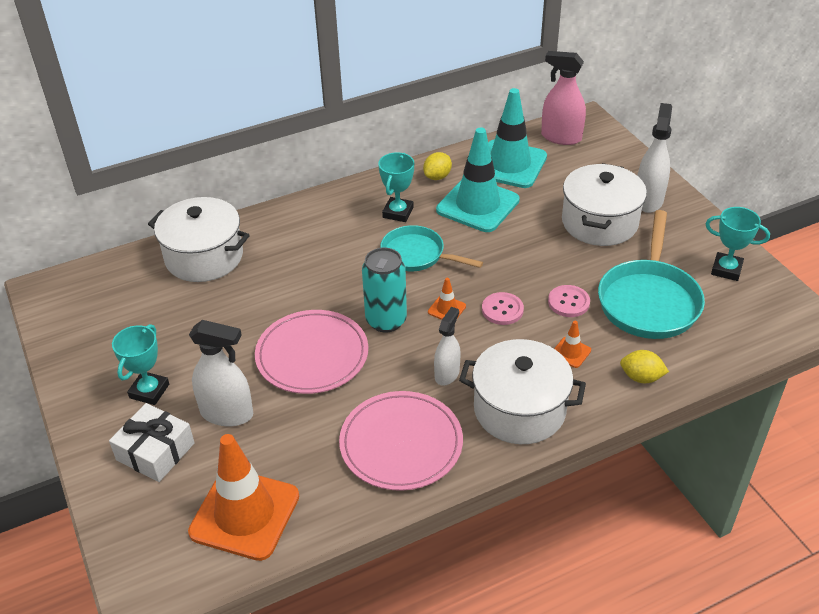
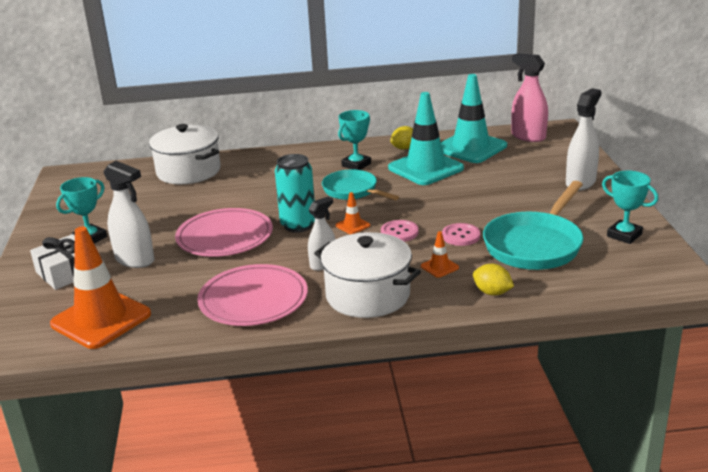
camera: 20 degrees right, 15 degrees down
(599, 222) = (525, 191): white pot -> none

